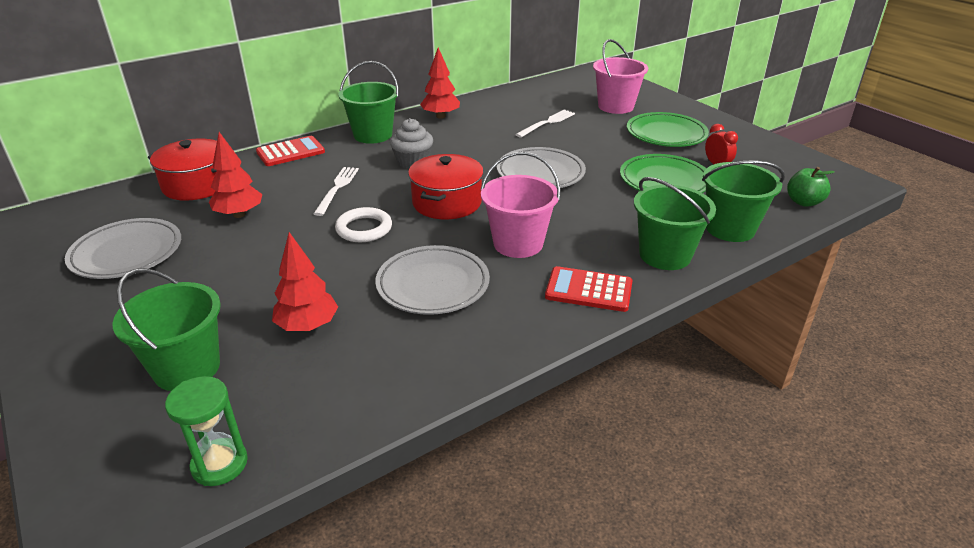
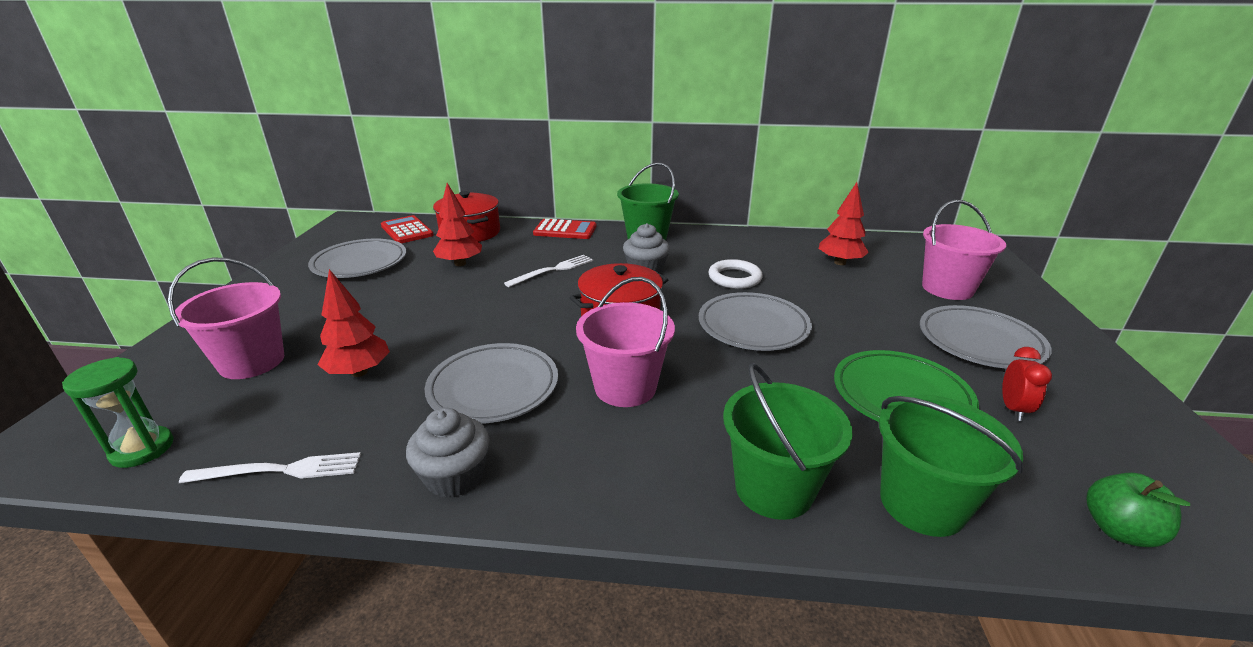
camera: 40 degrees right, 5 degrees down
(187, 368) = (252, 362): green bucket -> pink bucket
(364, 229) = (521, 311): white ring -> white ring (734, 278)
(440, 116) = (730, 240): red tree -> red tree (839, 262)
(495, 341) = (454, 476): none -> grey cupcake
(547, 123) = (833, 279): white fork -> white fork (279, 470)
(588, 290) = (622, 478): red calculator -> red calculator (407, 230)
(666, 134) = (980, 342): green plate -> grey plate

